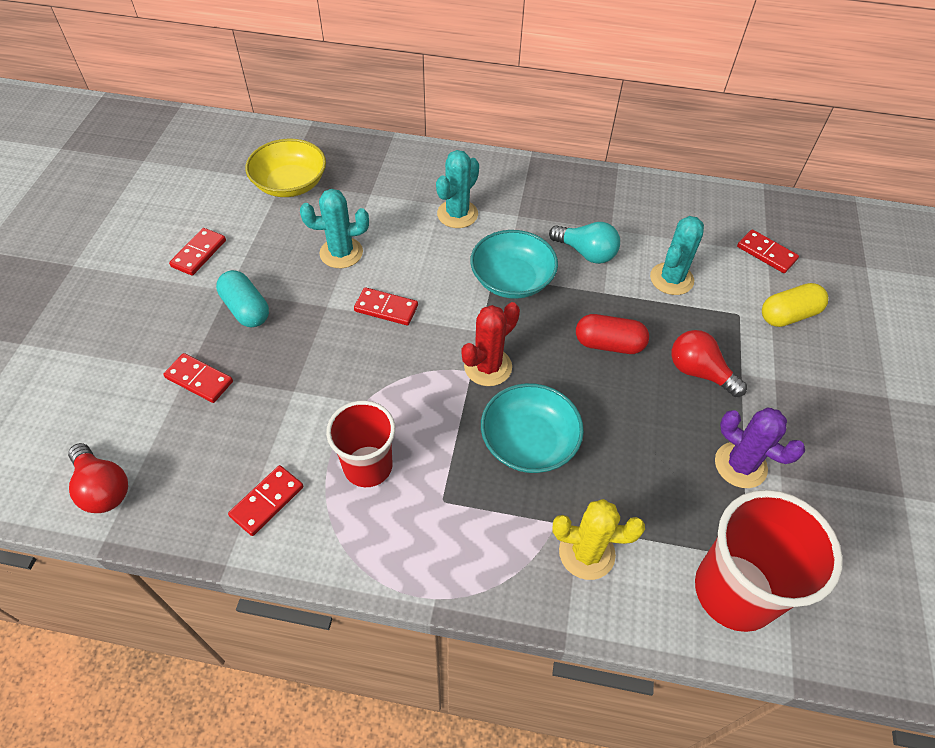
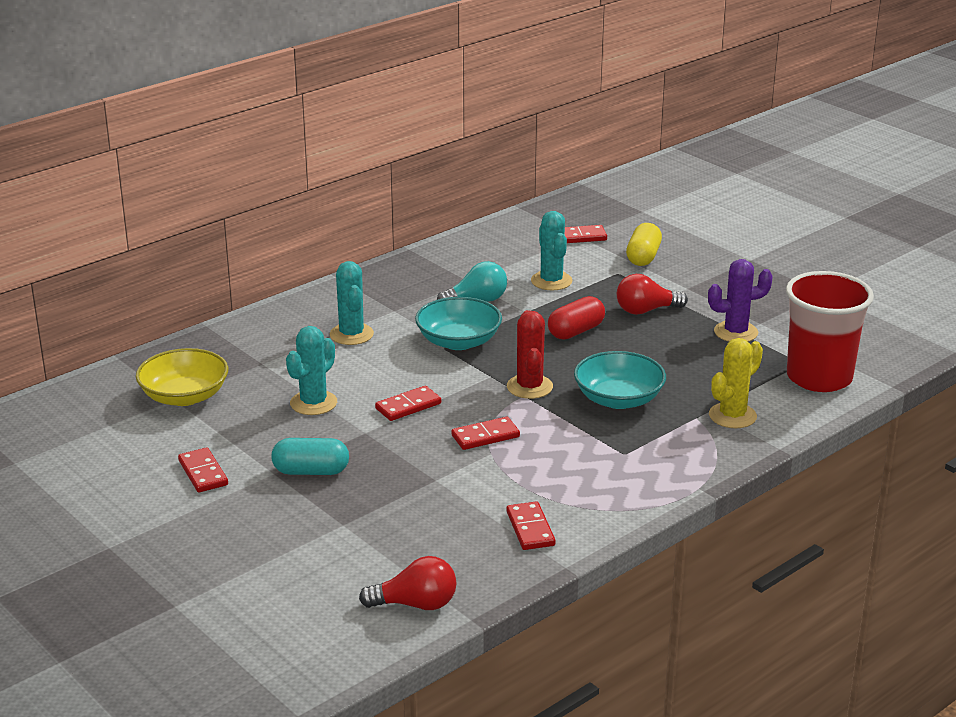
camera: 50 degrees left, 25 degrees down
(199, 380) = (360, 521): red domino -> red domino (485, 436)
(368, 466) = (554, 473): red cup -> none

